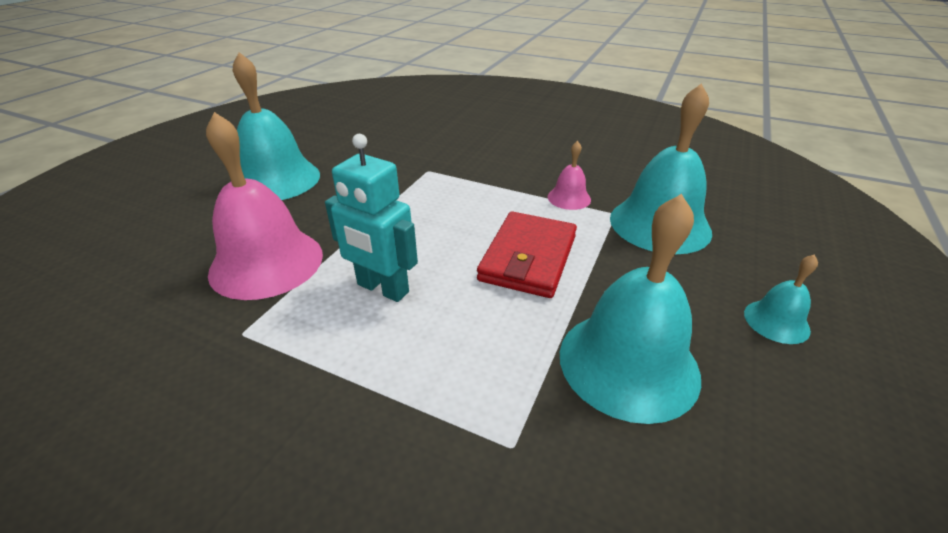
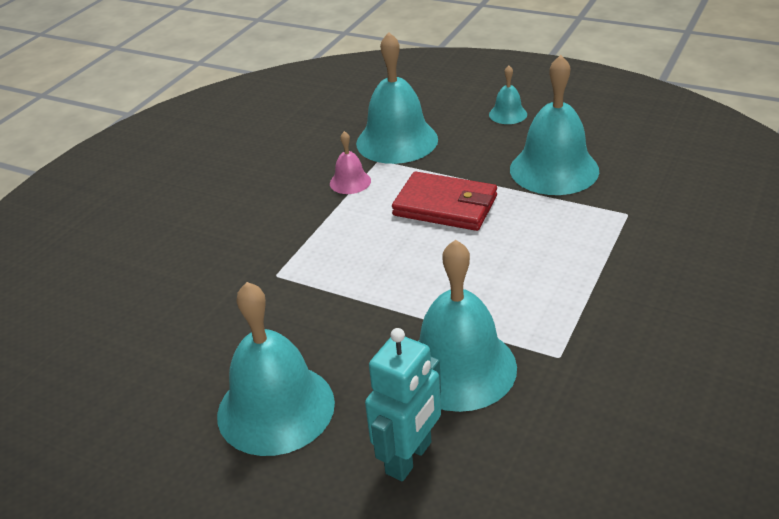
camera: 85 degrees left, 0 degrees up
(266, 263) = (459, 367): pink bell -> turquoise bell
(382, 289) = (492, 282): turquoise robot -> turquoise robot (409, 458)

